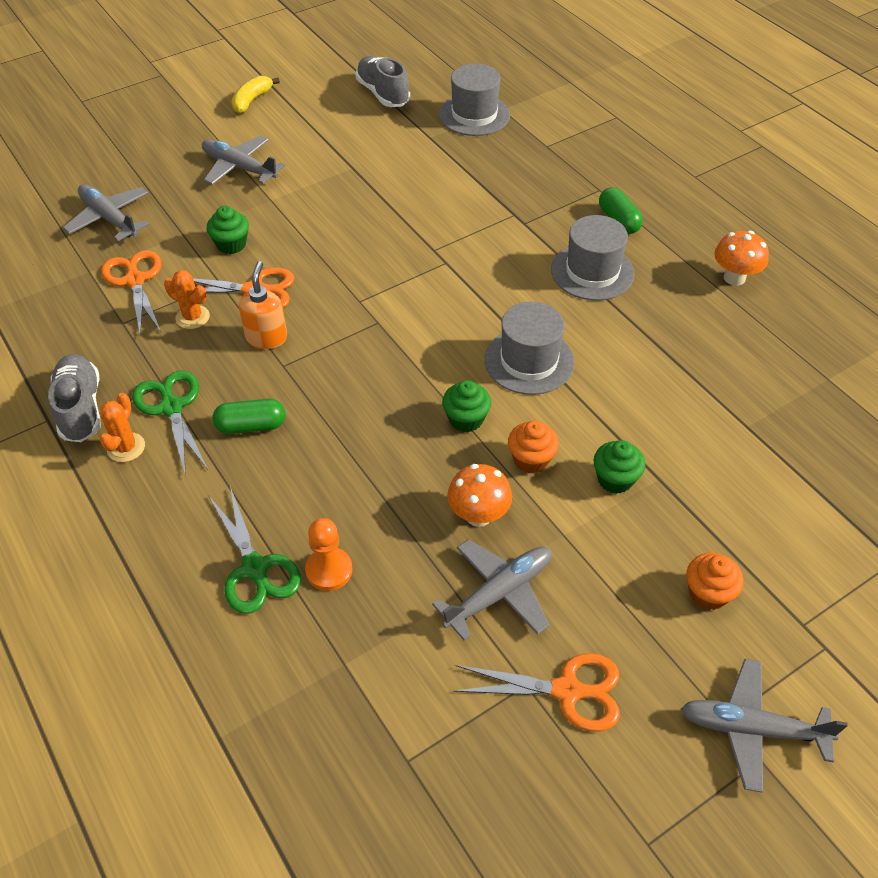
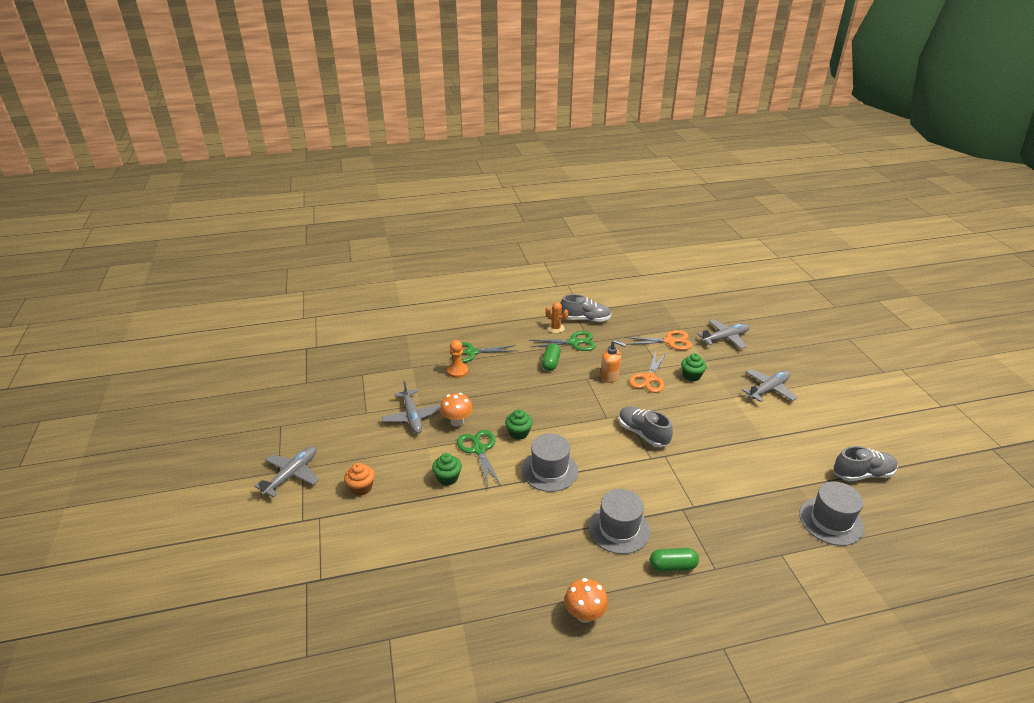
camera: 110 degrees right, 15 degrees down
(192, 317) = (634, 355): orange cactus -> none
(252, 100) = (850, 406): yellow banana -> none
(397, 277) = (643, 433): none -> grey shoe
(531, 459) = (479, 449): orange cupcake -> green scissors
(568, 691) = (354, 424): orange scissors -> none

